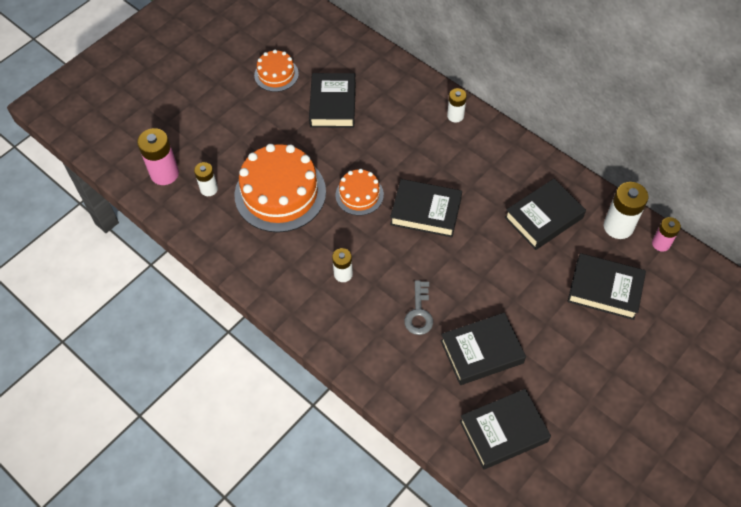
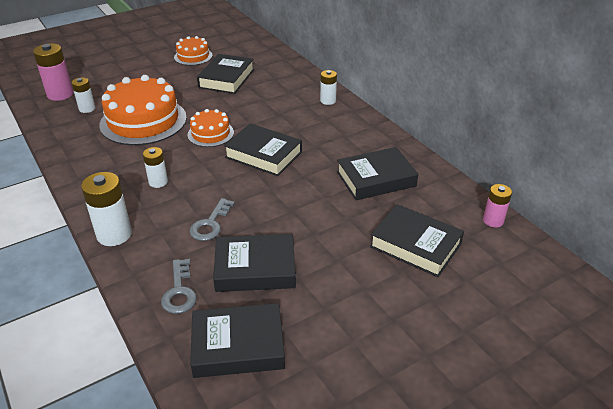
camera: 15 degrees right, 20 degrees down
(430, 393) = (179, 292): none -> grey key
(618, 226) = (451, 199): white battery -> white battery (114, 234)

